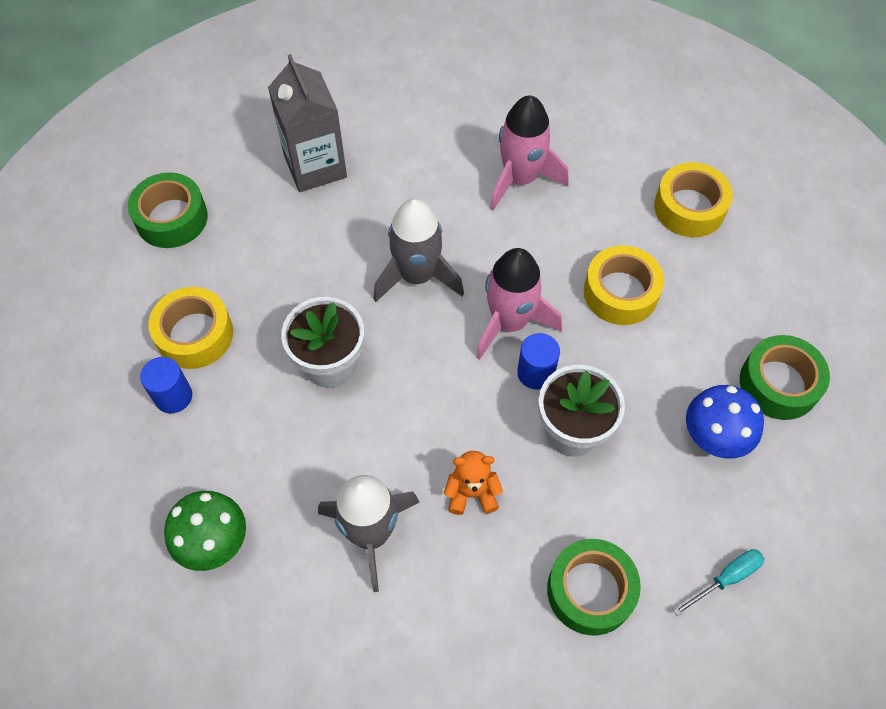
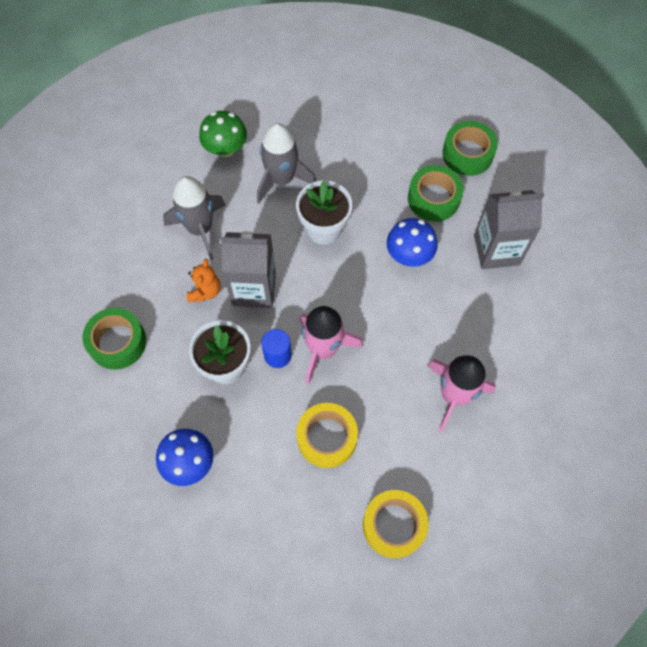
camera: 105 degrees right, 5 degrees up
(173, 396) = (327, 140): blue cylinder -> none
(195, 334) = (369, 156): yellow tape -> none
(346, 256) = (409, 255): none -> blue mushroom
(417, 276) = (380, 297): grey rocket -> grey rocket (282, 179)
(449, 429) = (254, 289): none -> grey carton
(726, 579) = (91, 429): turquoise screwdriver -> none
(779, 384) = (213, 529): green tape -> green tape (433, 198)

